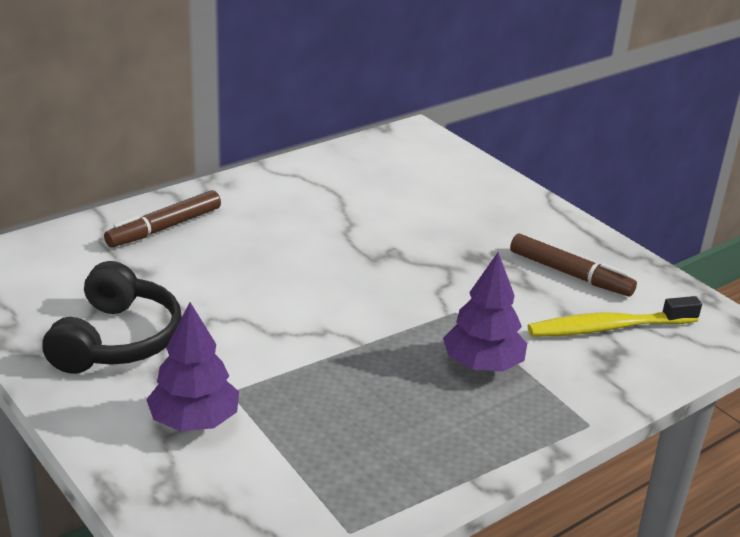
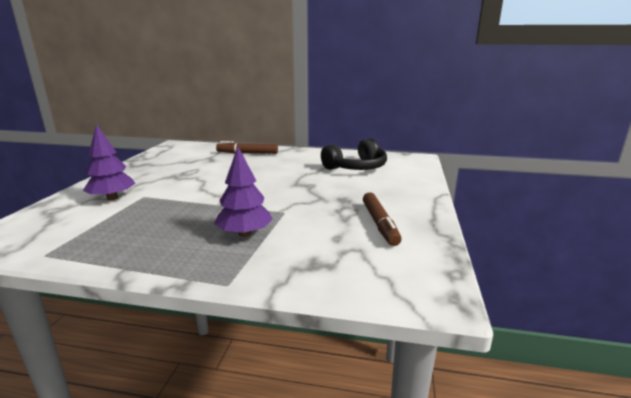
camera: 50 degrees right, 10 degrees down
(116, 340) = (157, 171): black headphones -> black headphones (356, 167)
(608, 328) = (346, 253): yellow toothbrush -> none

